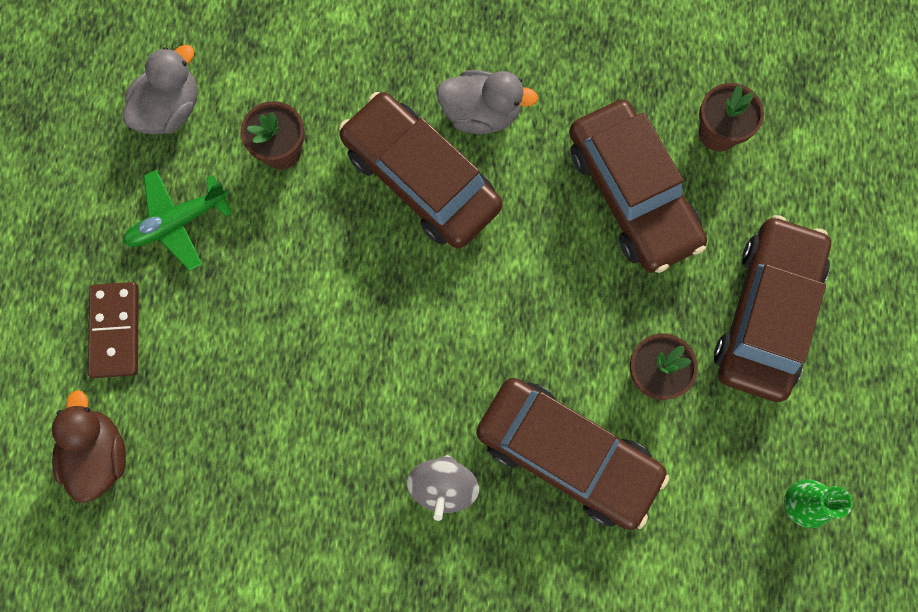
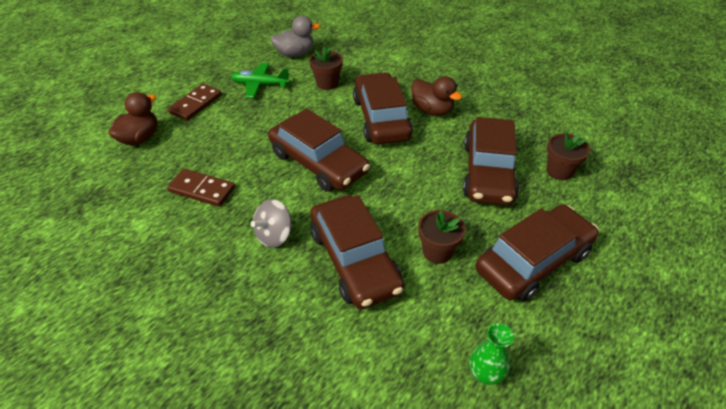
camera: 35 degrees right, 30 degrees down
(283, 482) = (202, 190): none -> brown domino
(400, 326) = (318, 163): none -> brown car
(481, 113) = (432, 110): grey duck -> brown duck

